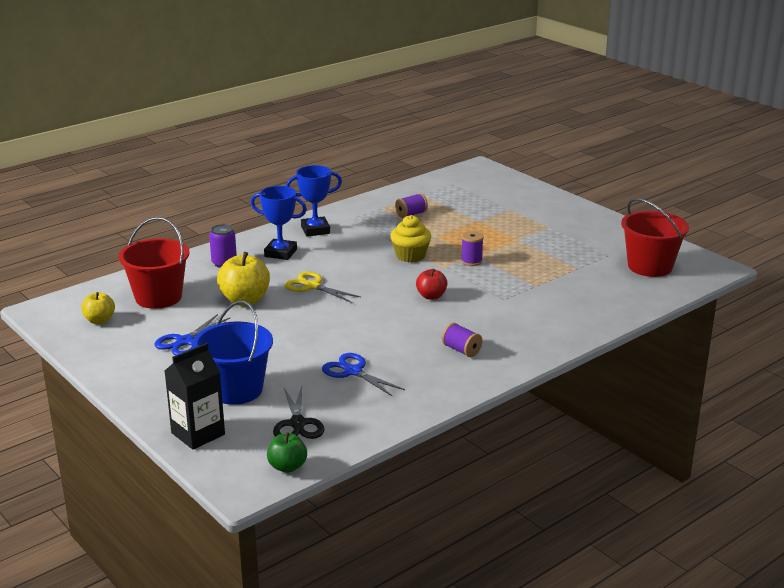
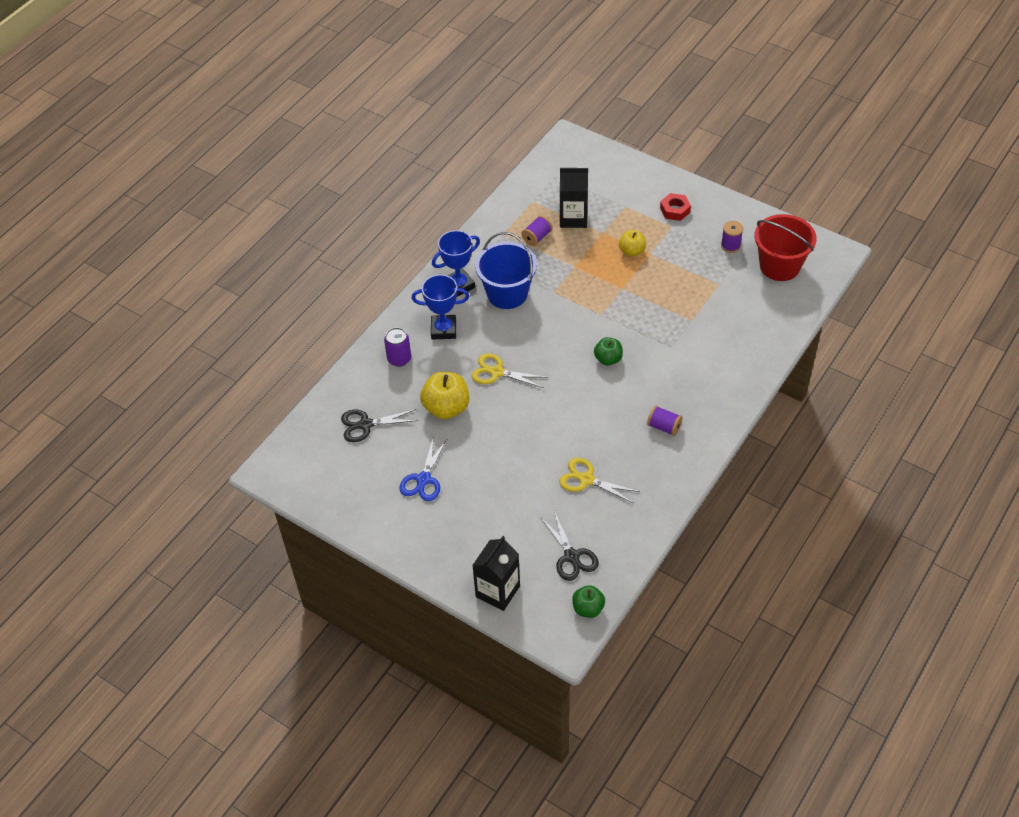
camera: 15 degrees left, 25 degrees up
(99, 320) = (331, 471): yellow apple -> yellow apple (632, 251)
(158, 297) = (366, 425): red bucket -> black scissors
(236, 390) = (500, 529): blue bucket -> blue bucket (507, 293)
(353, 371) = (586, 479): blue scissors -> yellow scissors
(410, 256) = (564, 303): yellow cupcake -> none
(431, 296) = (608, 359): red apple -> green apple
(454, 209) = (573, 218): none -> black carton
(471, 261) = (622, 298): purple spool -> purple spool (730, 246)
(558, 218) = (675, 210): none -> red nut

